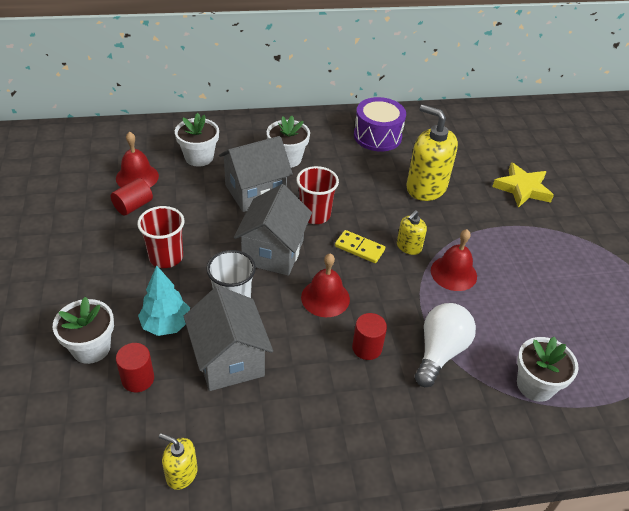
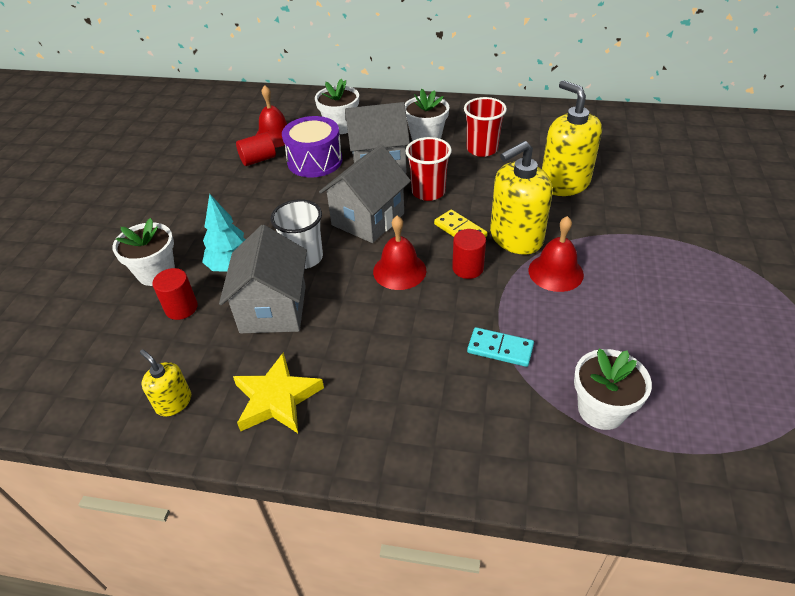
camera: 25 degrees right, 0 degrees up
(166, 257) = (264, 207): red cup -> red cup (482, 149)
(367, 348) = (419, 327): red cylinder -> red cylinder (467, 268)
(377, 136) = (533, 128): purple drum -> purple drum (315, 161)
(408, 247) = (516, 237): yellow soap dispenser -> yellow soap dispenser, size x1.95
(440, 352) = (500, 349): white light bulb -> turquoise domino
(522, 189) = (682, 200): yellow star -> yellow star (276, 398)

